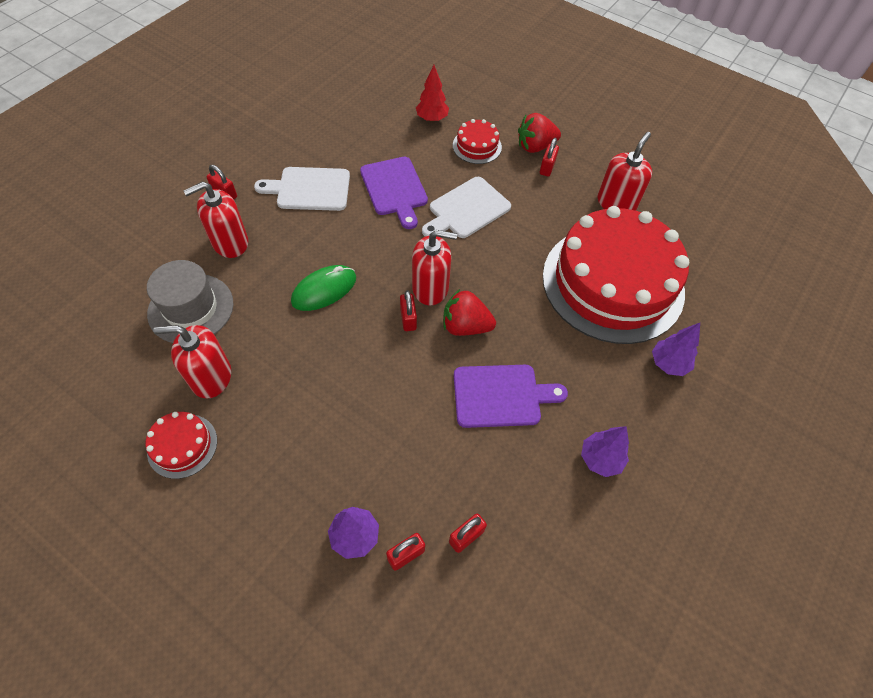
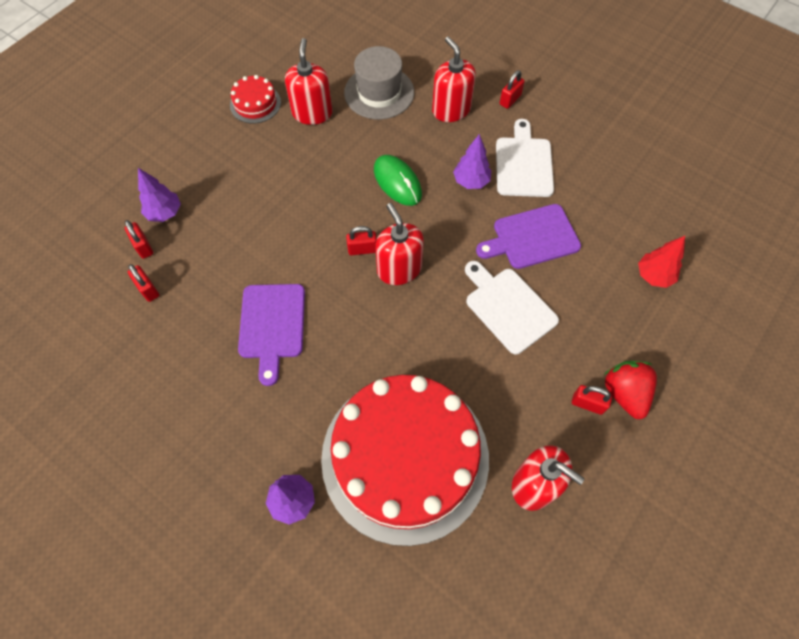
camera: 95 degrees right, 5 degrees up
(430, 288) = (399, 269): red soap dispenser -> red soap dispenser turned 150 degrees clockwise
(465, 326) = (352, 298): red strawberry -> none
(477, 146) = (613, 324): red cake -> none
(600, 459) = (195, 408): purple tree -> purple tree (471, 181)

